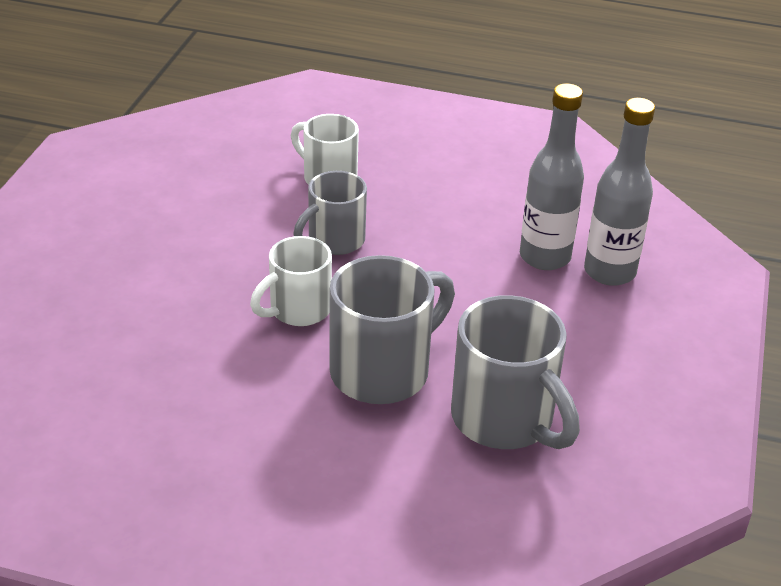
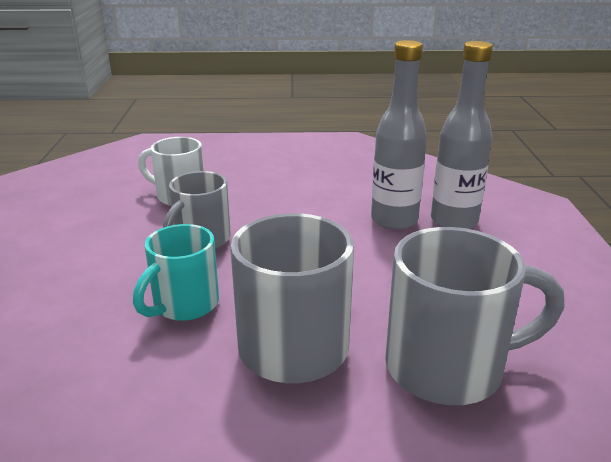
camera: 15 degrees left, 10 degrees down
(297, 310) = (184, 305): white mug -> turquoise mug
(505, 421) = (449, 368): grey mug -> grey mug turned 45 degrees counterclockwise

